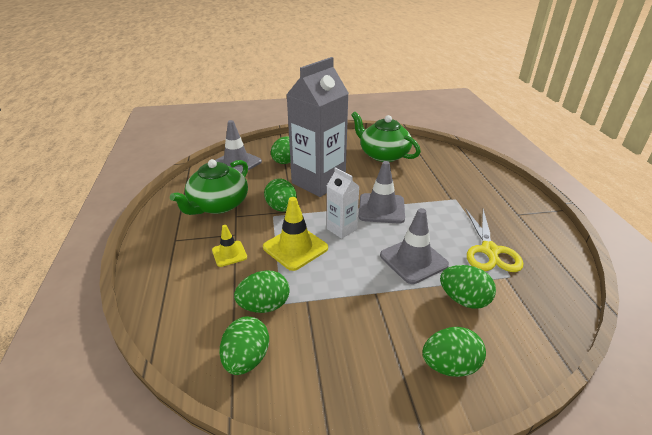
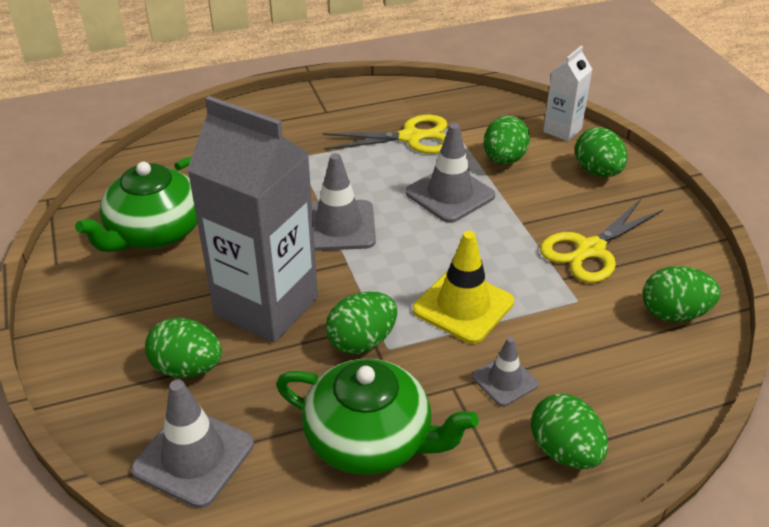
camera: 100 degrees left, 5 degrees up
(229, 254) = (505, 380): yellow traffic cone -> grey traffic cone
(264, 306) = (589, 316): green egg -> green egg (565, 451)
(335, 327) = (590, 250): none -> yellow scissors
(341, 229) = (402, 263): white carton -> white carton (562, 130)

